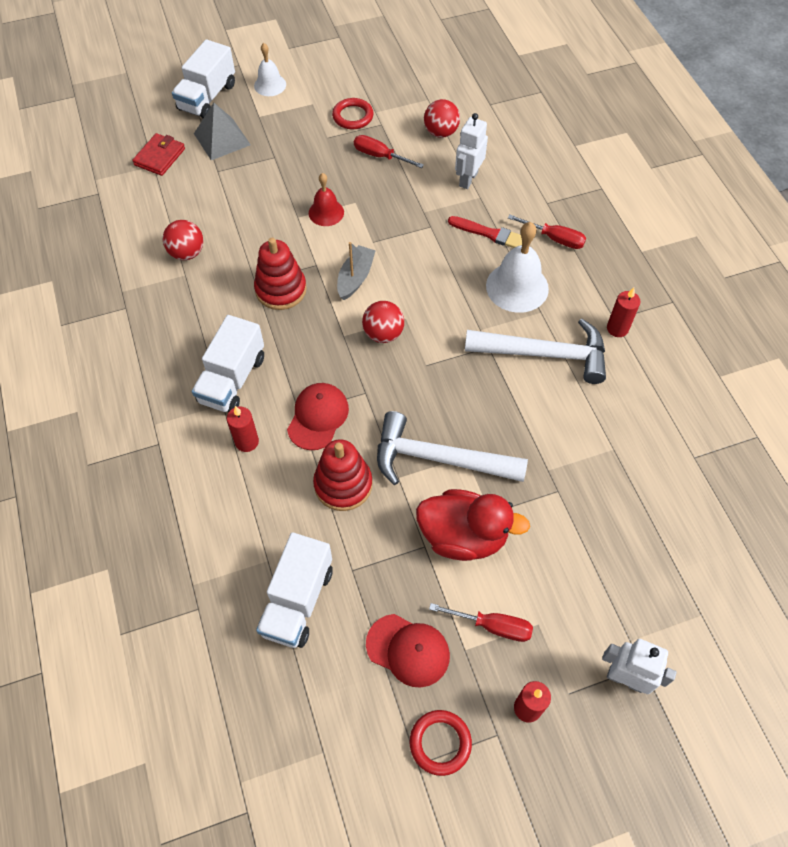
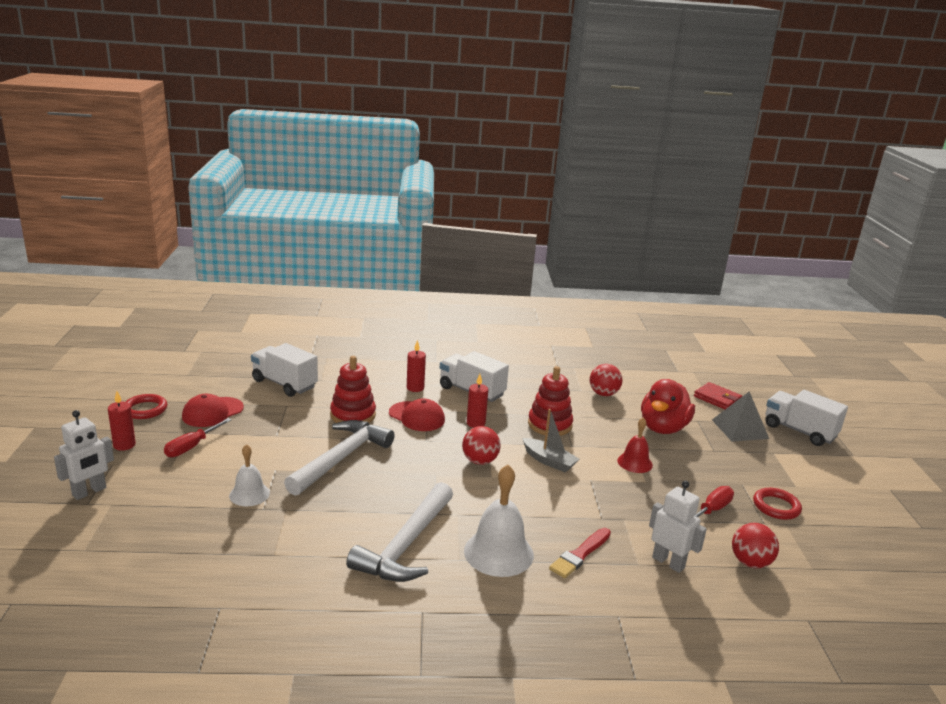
camera: 105 degrees right, 35 degrees down
(270, 85) = (823, 466): white bell -> white bell (249, 494)
(463, 536) = (268, 452): red duck -> red duck (663, 428)
(555, 239) = (557, 603): red screwdriver -> none
(617, 328) = (408, 609): red candle -> red candle (476, 423)

